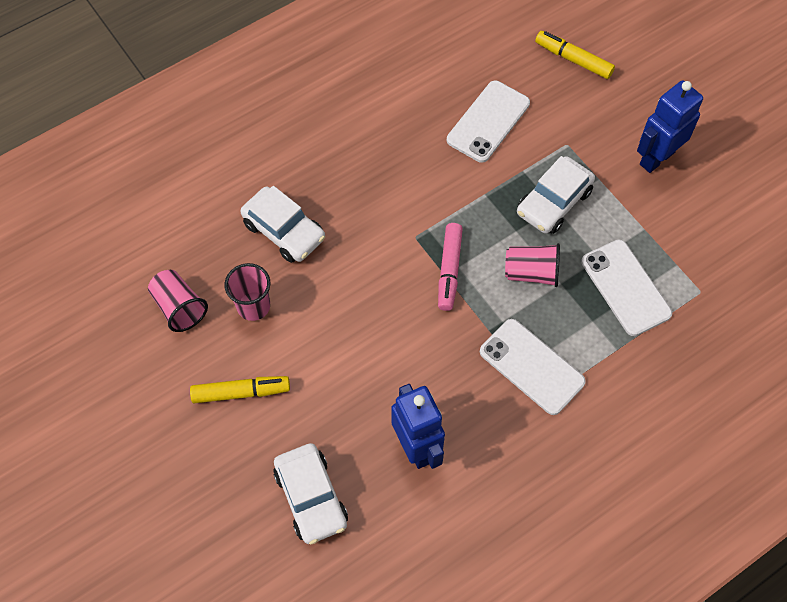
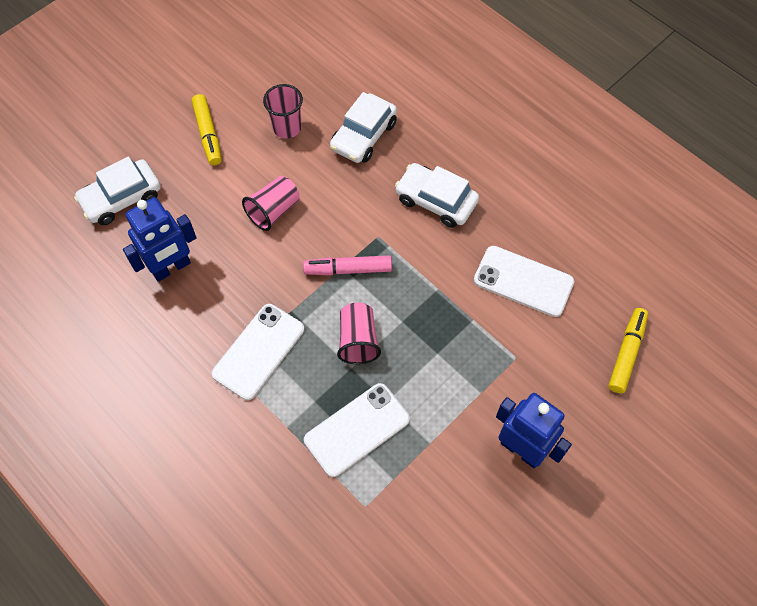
camera: 80 degrees right, 0 degrees up
(179, 307) = (278, 78): pink cup -> pink cup (273, 211)
(553, 202) = (442, 352): white car -> white car (436, 201)

